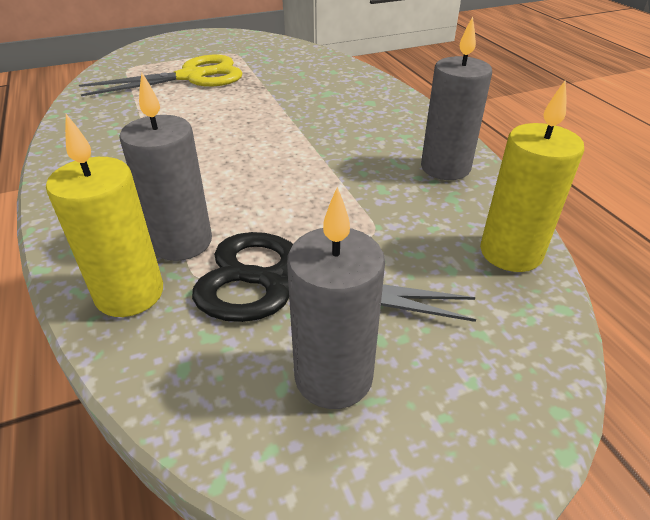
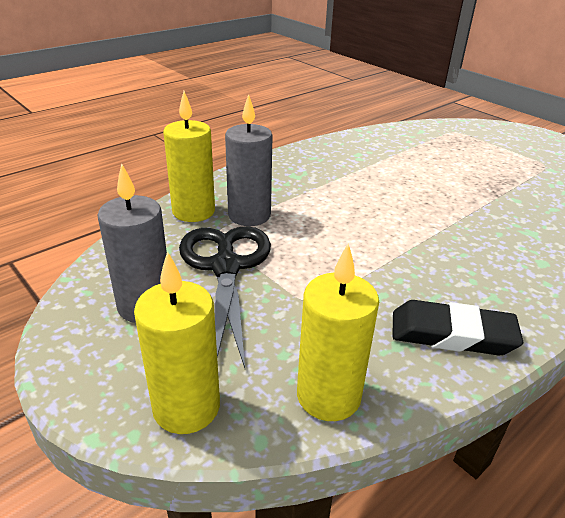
camera: 70 degrees right, 5 degrees down
(192, 77) = (472, 159): yellow scissors -> none
(445, 168) = (452, 334): grey candle -> black eraser
(520, 357) = (186, 407): none -> yellow candle

